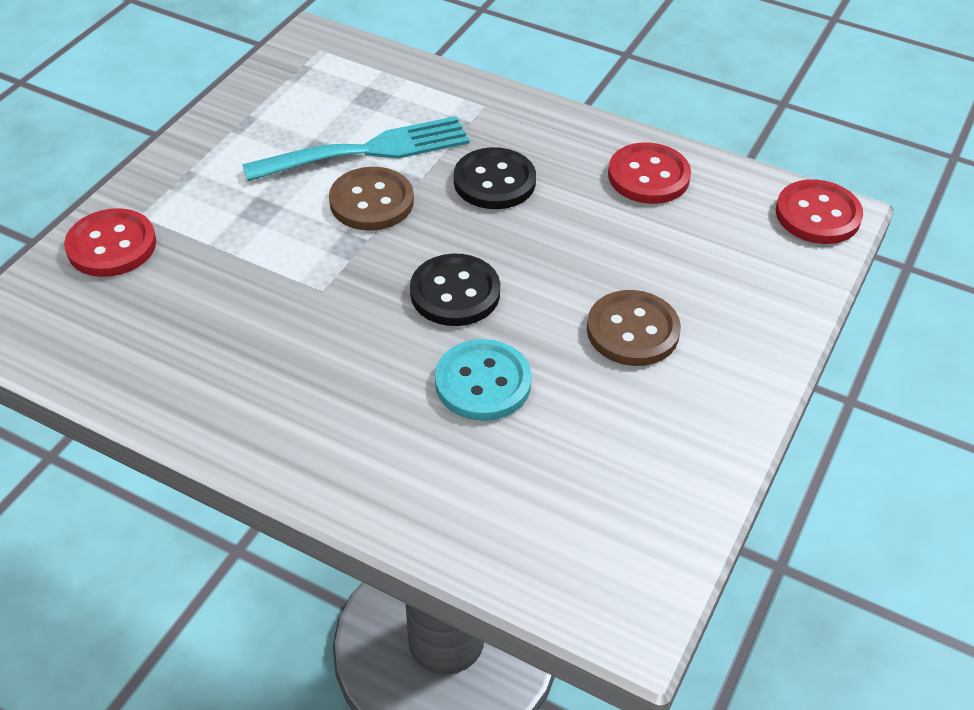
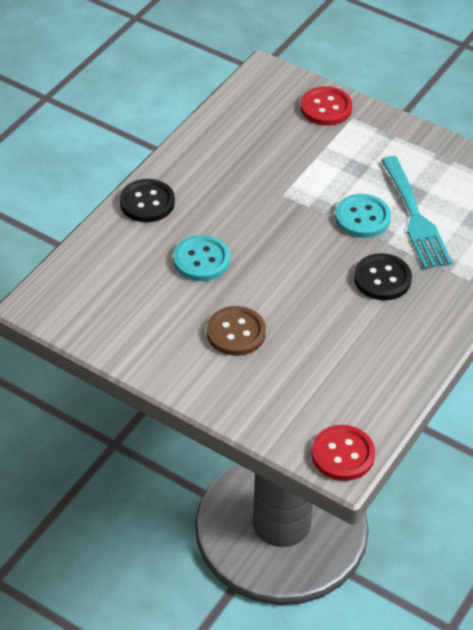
camera: 95 degrees right, 0 degrees up
(371, 201) = (362, 217): brown button -> turquoise button
(455, 293) = (276, 252): black button -> black button (147, 202)
(648, 176) = (387, 362): red button -> none

